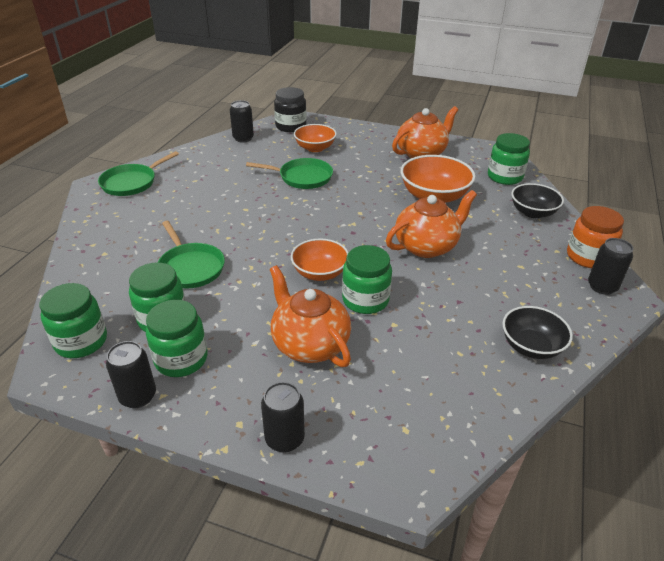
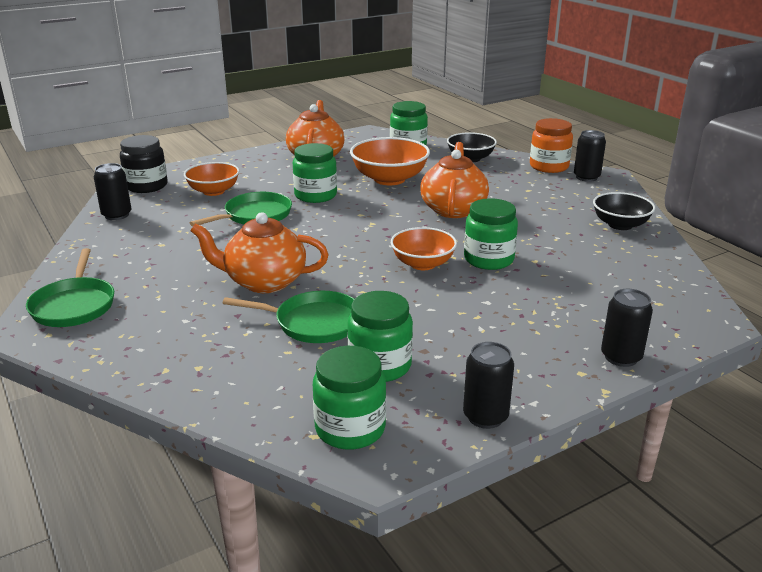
camera: 50 degrees left, 10 degrees down
(181, 359) = (458, 374): green jar -> green jar (315, 195)
(309, 344) = (515, 304): orange teapot -> orange teapot (264, 282)

